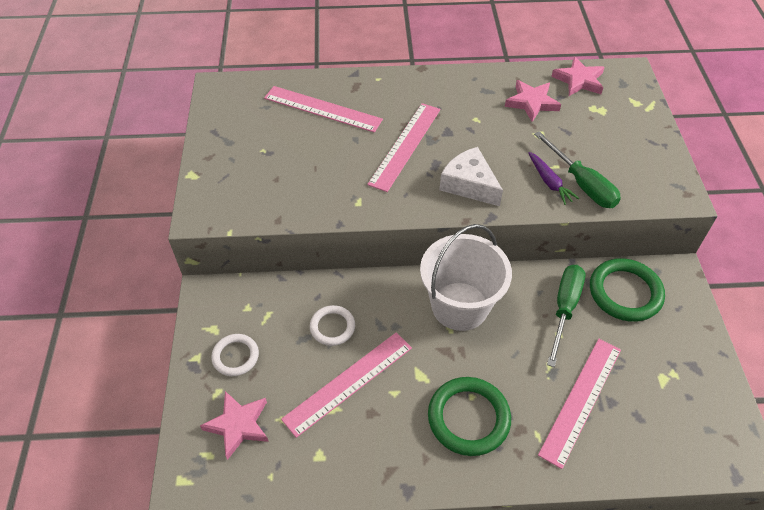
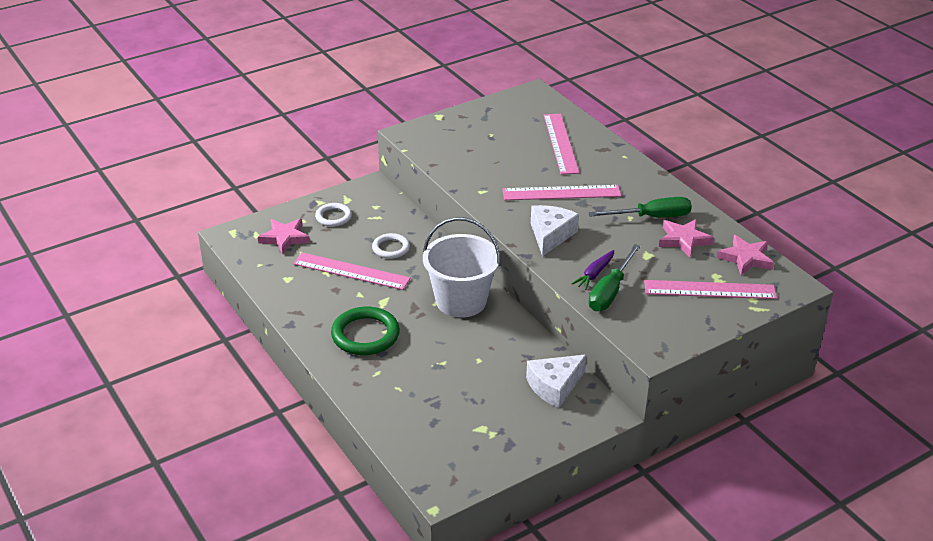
camera: 60 degrees right, 15 degrees down
(564, 308) = (506, 356): green screwdriver -> green screwdriver (652, 217)
(581, 400) = (424, 387): pink ruler -> pink ruler (710, 290)
(625, 292) = (554, 386): green ring -> white cheese

